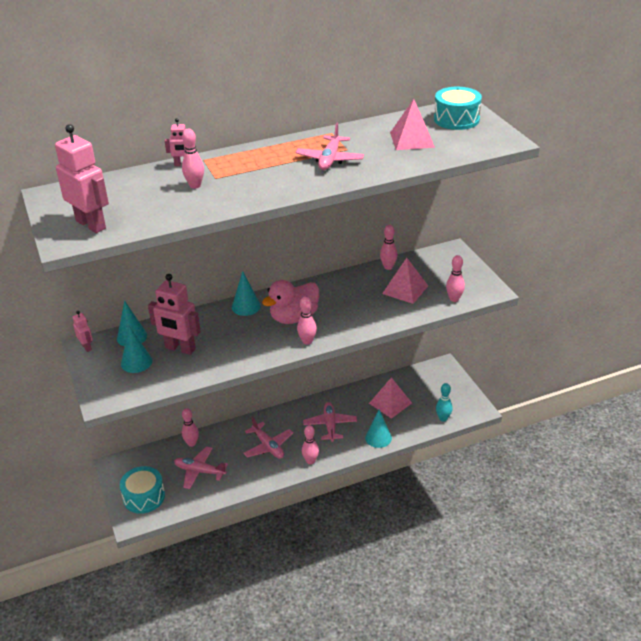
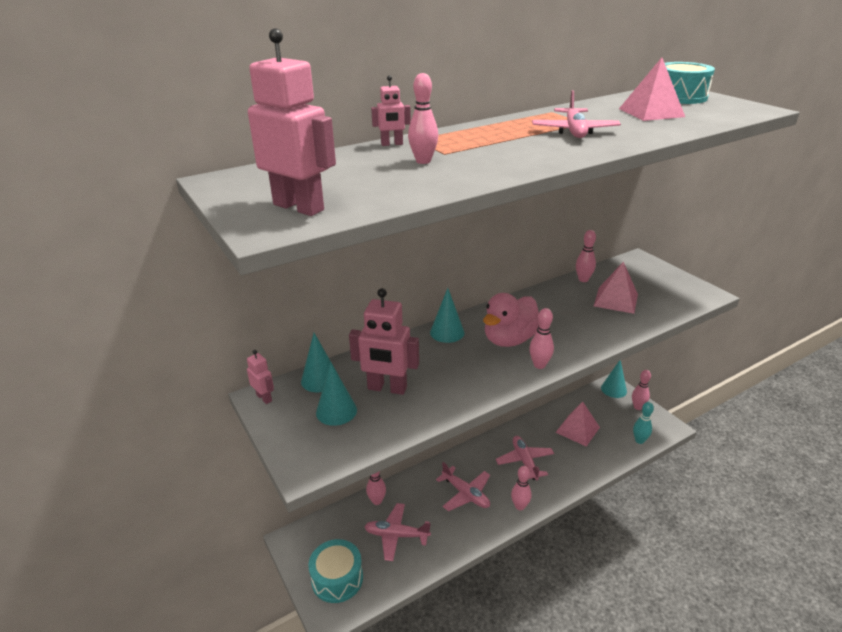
camera: 10 degrees left, 5 degrees down
(378, 438) = (582, 470): turquoise cone -> turquoise cone (613, 389)
(454, 299) = (674, 305): pink bowling pin -> pink bowling pin (638, 407)

